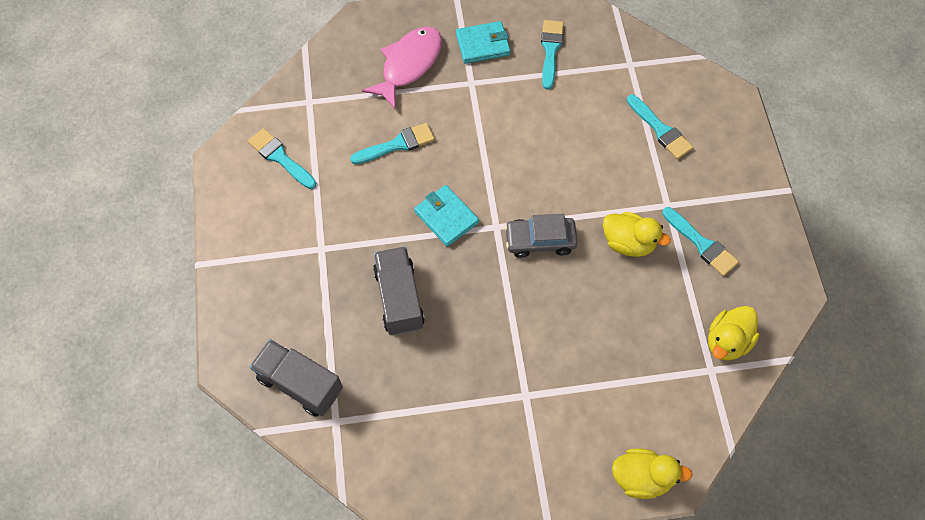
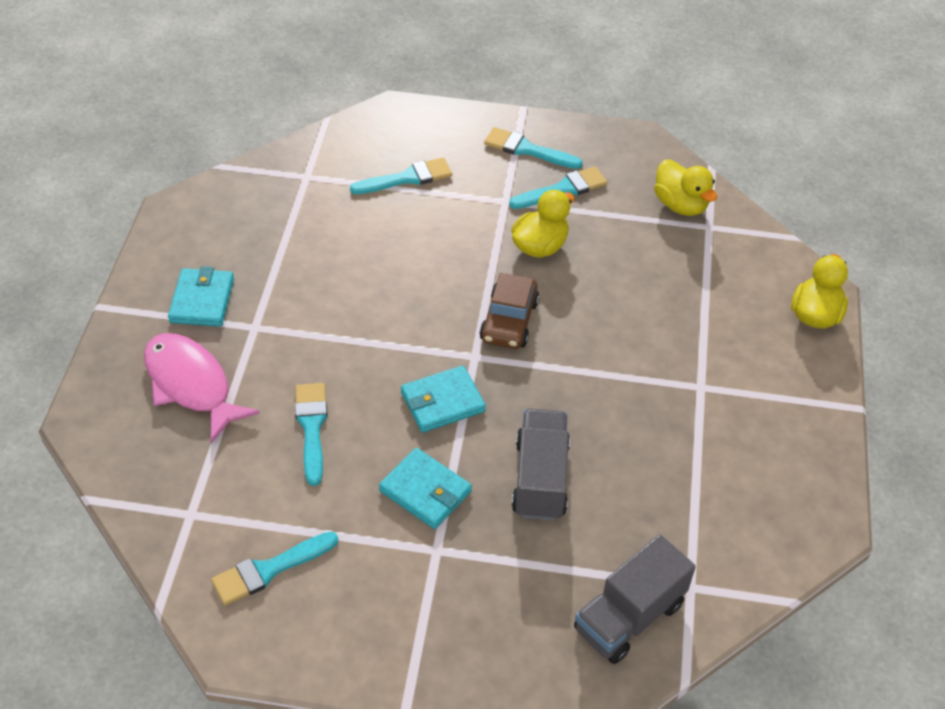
camera: 75 degrees left, 15 degrees down
(366, 228) = (425, 491): none -> turquoise wallet
(399, 298) = (540, 479): grey truck -> grey truck turned 90 degrees clockwise
(540, 240) = (509, 321): grey car -> brown car
(550, 50) = (248, 239): turquoise brush -> turquoise brush (527, 149)

